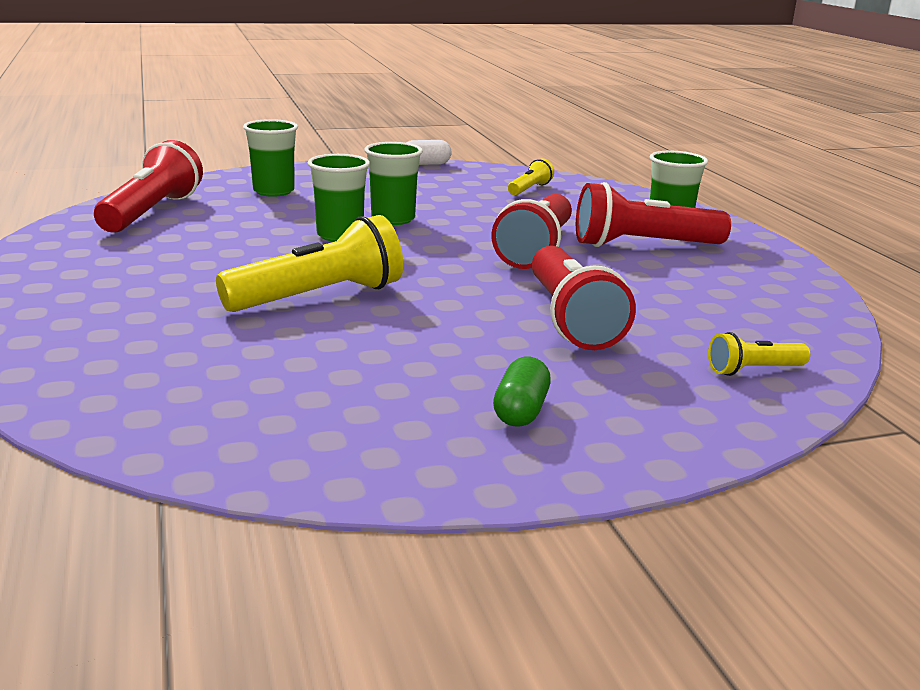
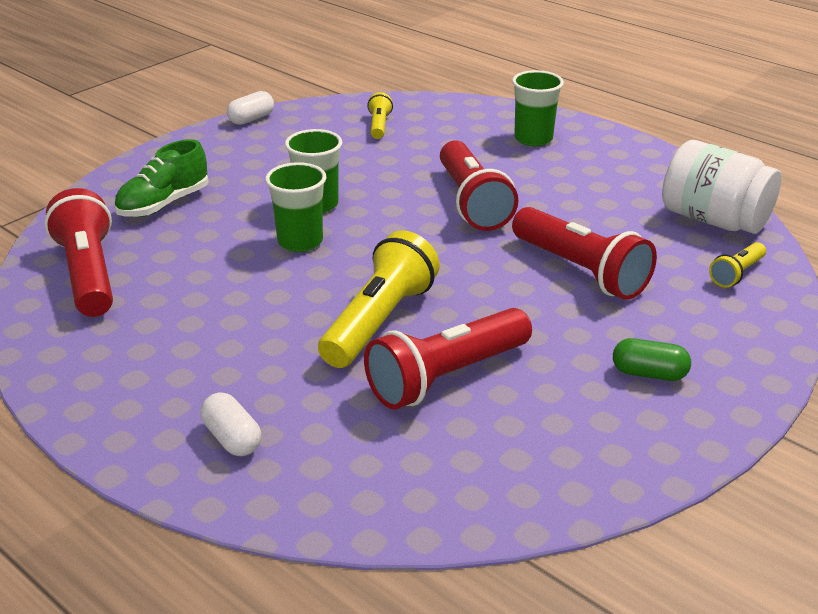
camera: 30 degrees left, 10 degrees up
(73, 327) = (232, 438): none -> white capsule
(273, 191) = (164, 204): green cup -> green shoe
(520, 411) = (649, 374): green capsule -> green capsule turned 60 degrees counterclockwise
(643, 245) = (539, 168): red flashlight -> red flashlight (446, 377)
(789, 324) = (714, 220): none -> white jar

